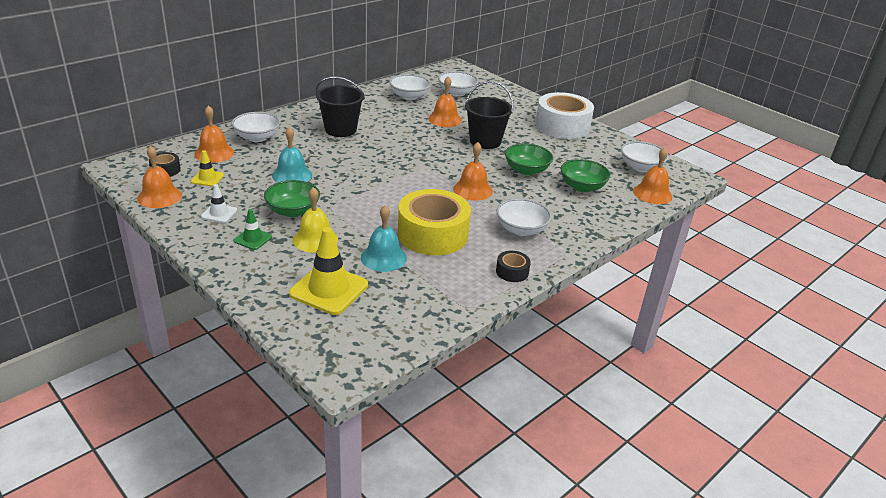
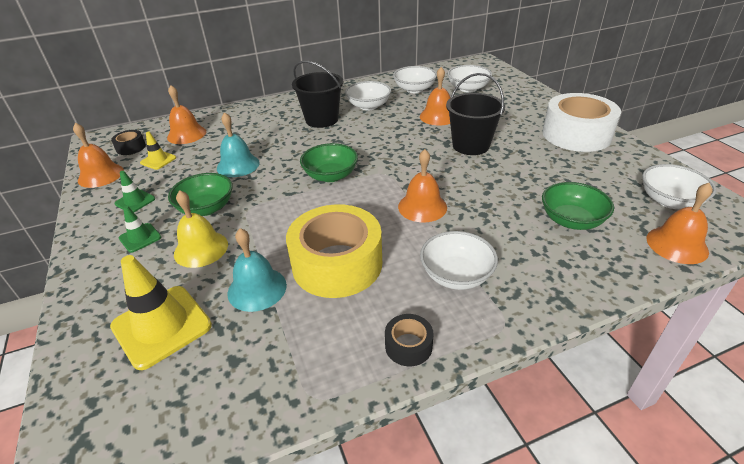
camera: 25 degrees right, 5 degrees up
(219, 213) = (135, 201): white traffic cone -> green traffic cone
(257, 137) = (237, 121): white bowl -> white bowl (368, 106)
(526, 170) = (504, 188): green bowl -> green bowl (330, 176)

